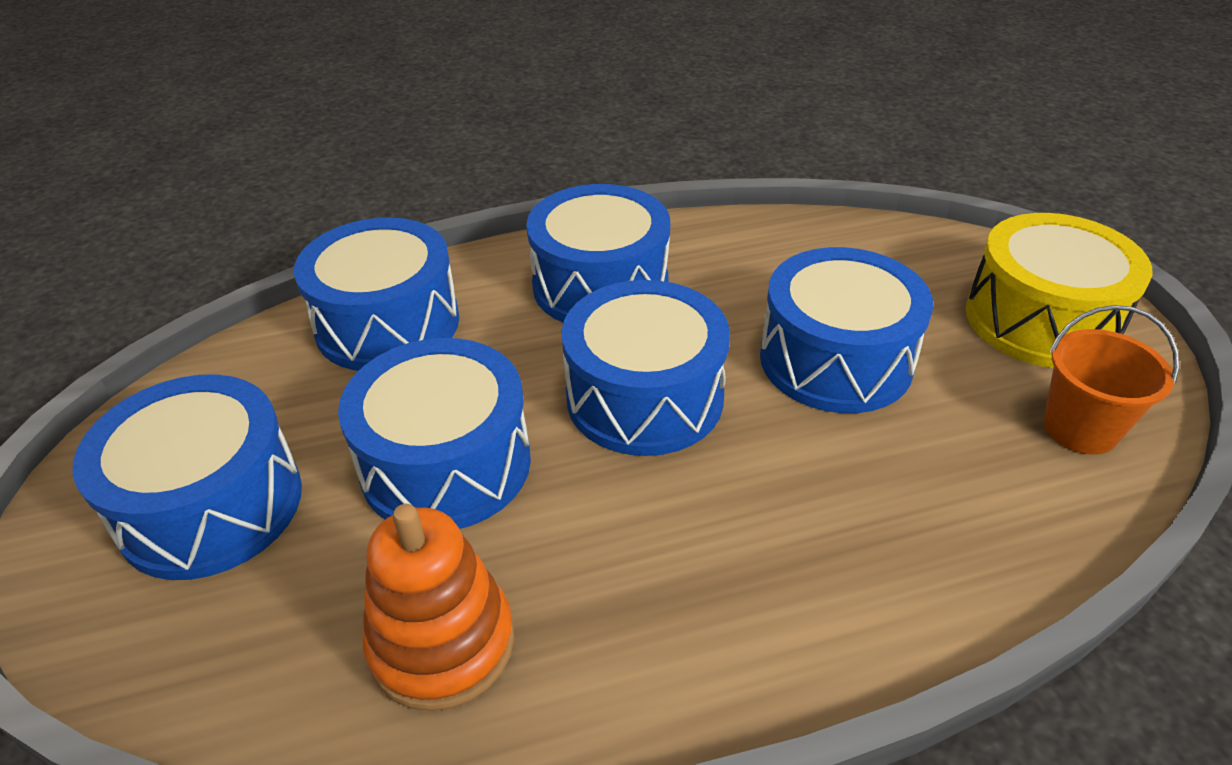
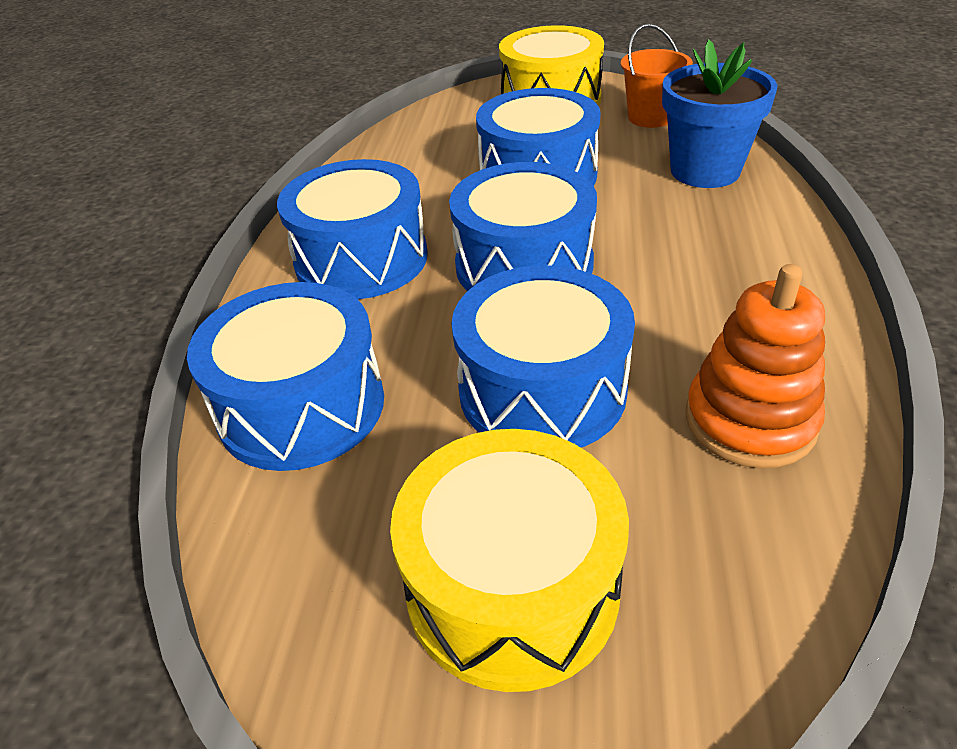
camera: 65 degrees left, 0 degrees up
(211, 505) = (512, 586): blue drum -> yellow drum
(964, 517) = (705, 171): none -> blue flower pot

